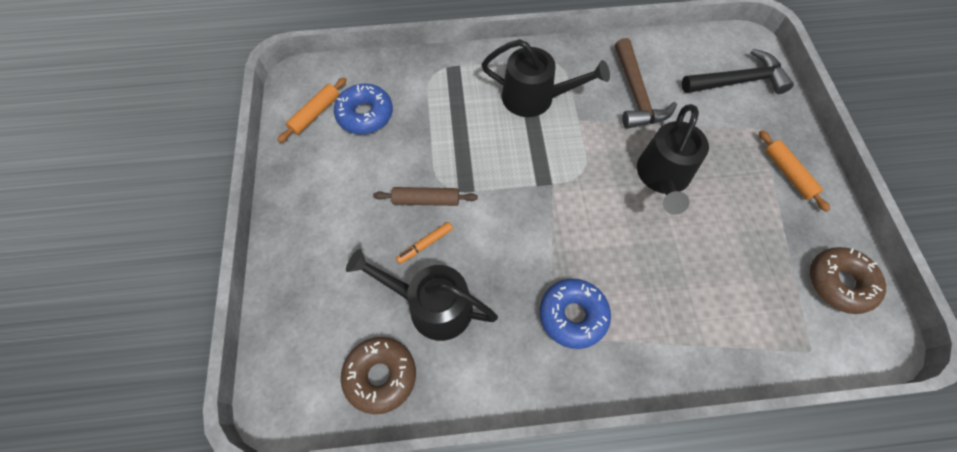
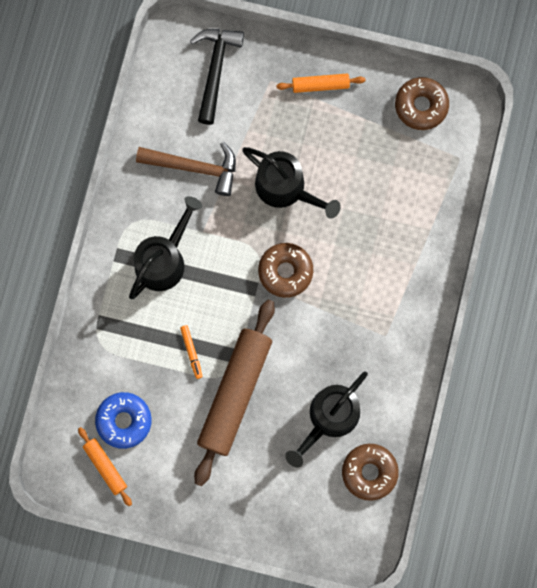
camera: 70 degrees left, 15 degrees up
(425, 244) = (276, 407): orange marker -> orange marker (191, 352)
(426, 200) = (235, 393): brown rolling pin -> brown rolling pin, size x2.13
(573, 315) = (374, 315): blue donut -> none
(576, 205) = (285, 271): none -> brown donut

